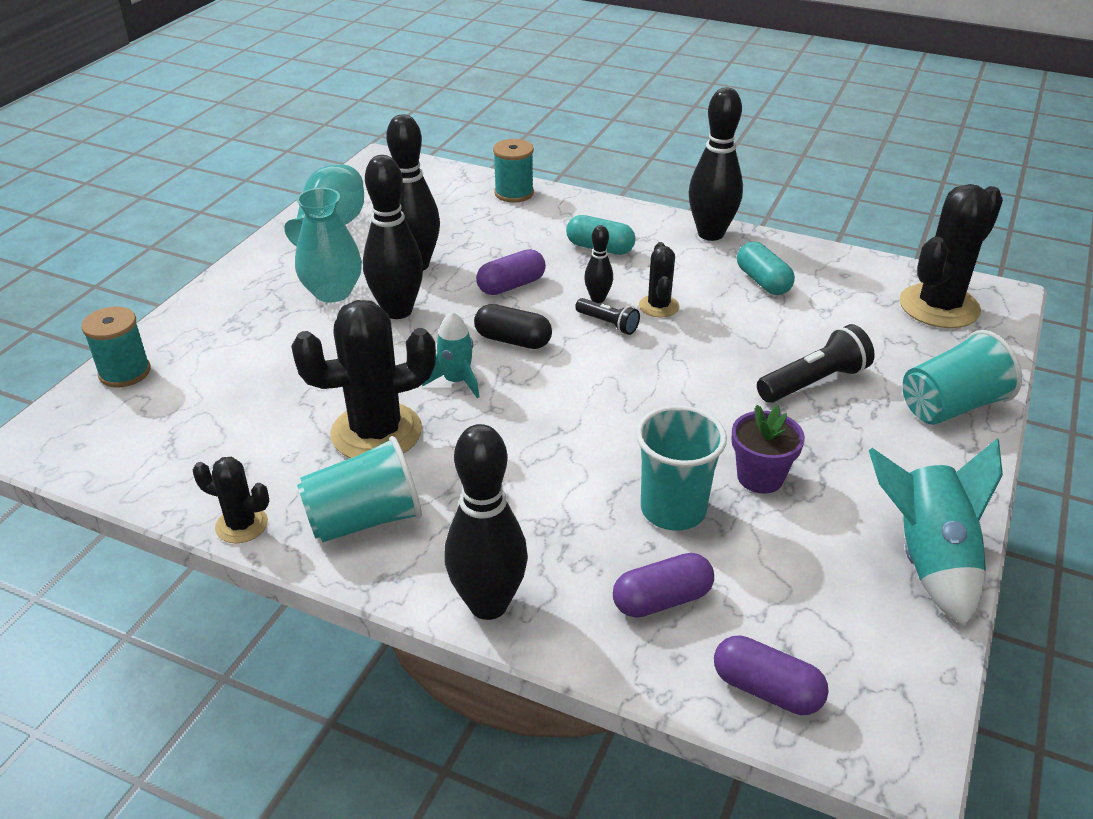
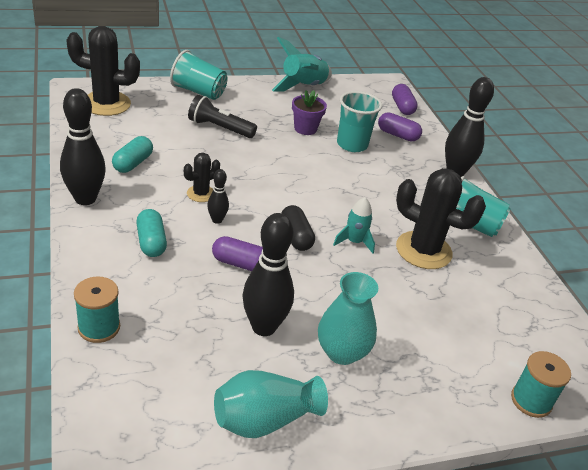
camera: 135 degrees left, 0 degrees up
(241, 525) = (525, 260): black cactus -> none
(398, 311) = (324, 303): black bowling pin -> none
(608, 324) = (239, 206): black flashlight -> none

